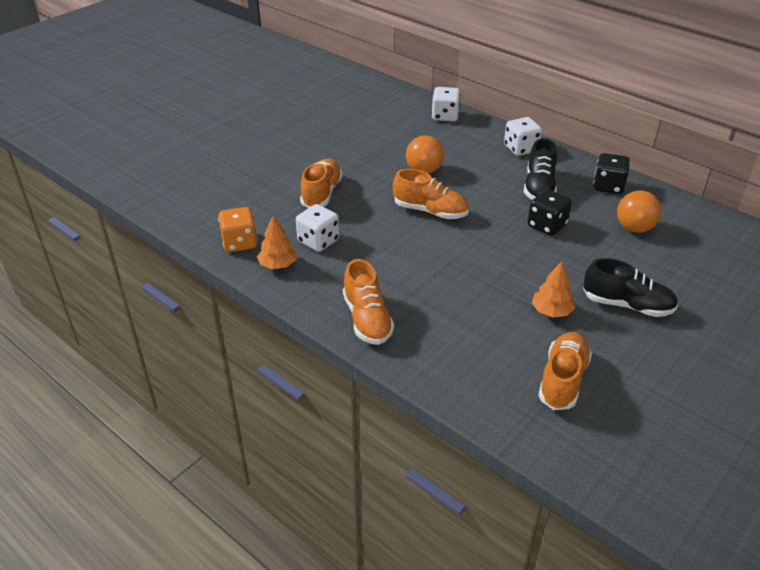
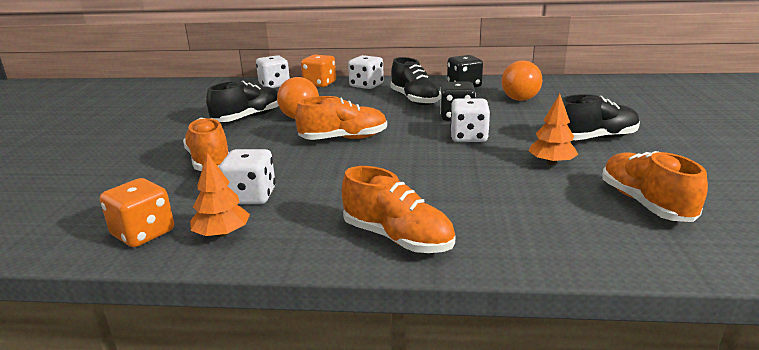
camera: 35 degrees left, 15 degrees down
(386, 154) = (248, 118): none -> black shoe
(483, 130) = (320, 84): none -> orange dice
(525, 254) = (468, 137): none -> white dice

